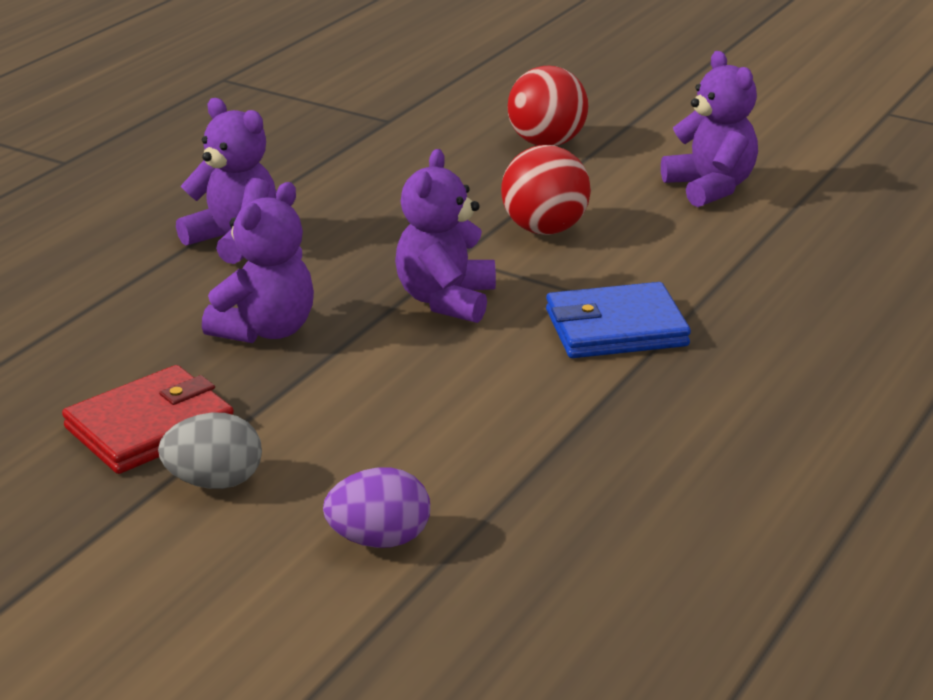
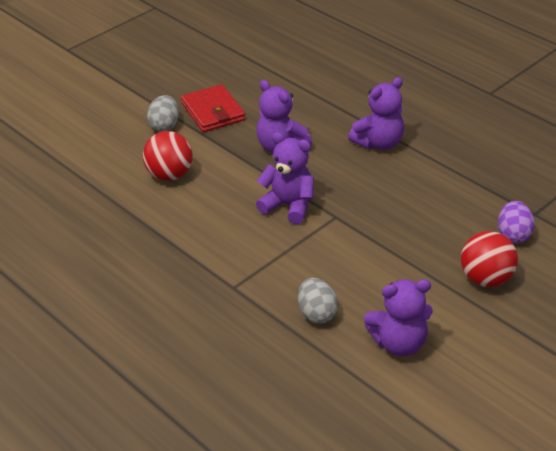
camera: 105 degrees right, 10 degrees up
(379, 540) = (103, 162): purple egg -> purple egg (513, 235)
(544, 229) = (359, 255): red ball -> red ball (169, 175)
(616, 328) = (236, 261): blue wallet -> none
(694, 247) = (317, 313): none -> grey egg

